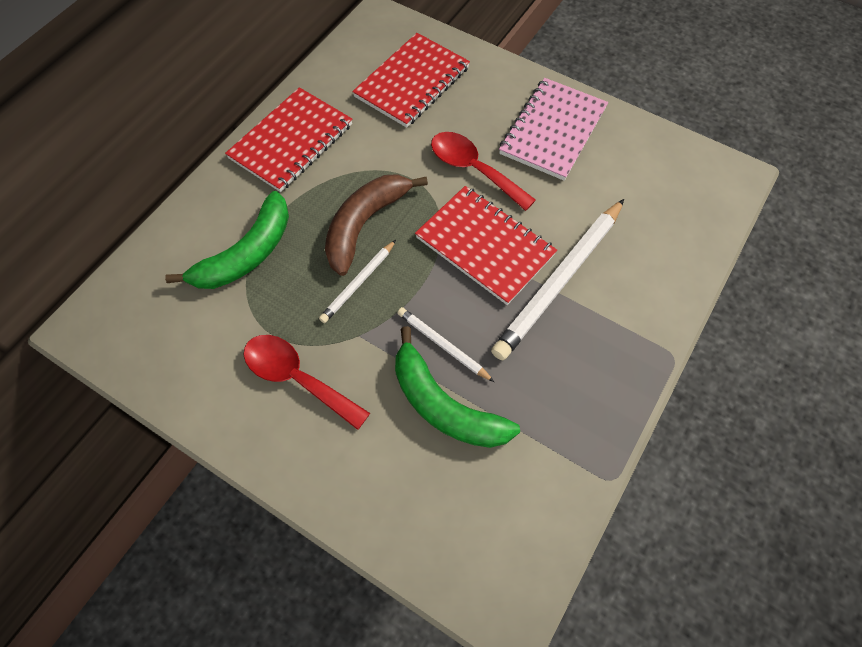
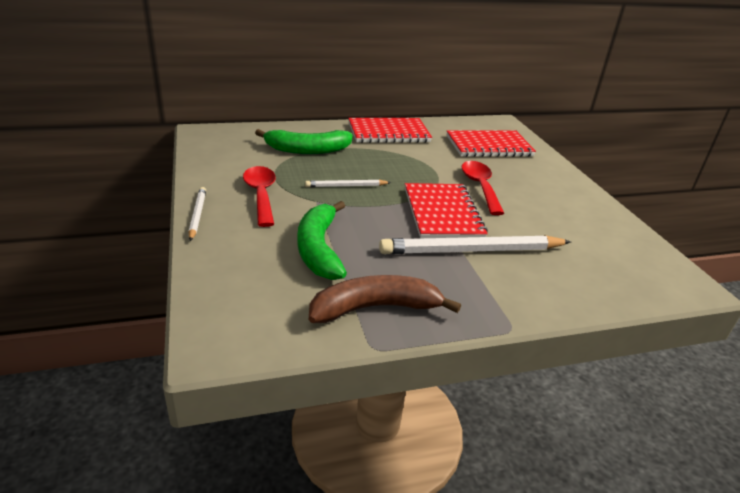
camera: 40 degrees right, 30 degrees down
(364, 224) = (383, 172): brown banana -> brown banana (375, 308)
(442, 345) = (356, 230): white pencil -> white pencil (197, 215)
(553, 131) = (559, 199): pink notebook -> none

